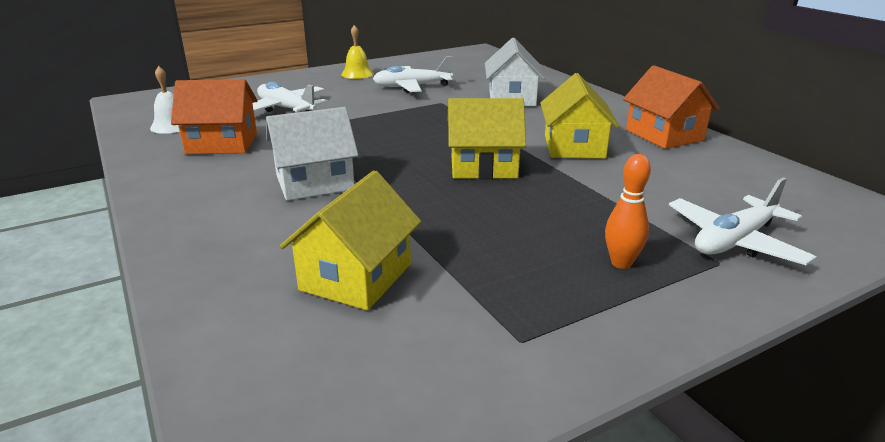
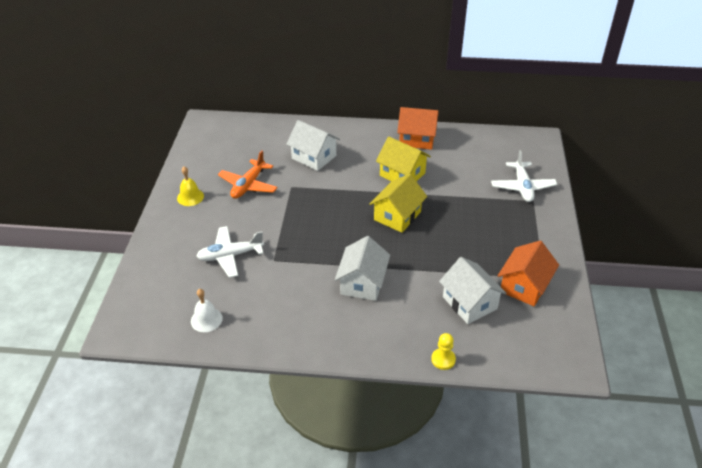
camera: 55 degrees left, 15 degrees up
(188, 292) = (443, 359): none -> yellow pawn
(222, 143) = (266, 303): orange house -> orange house (524, 286)
(356, 277) = (469, 303): yellow house -> white house
(412, 87) = (248, 185): white plane -> orange plane
(621, 263) = (515, 225): orange bowling pin -> none

